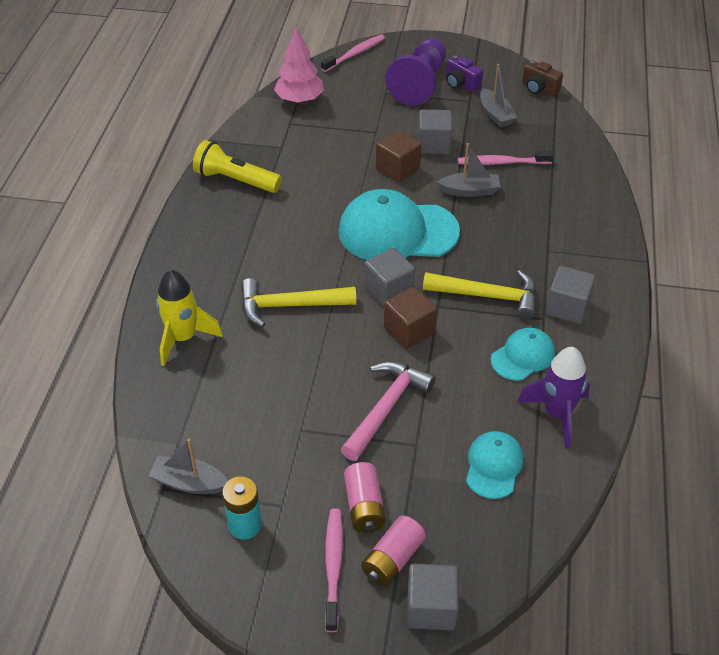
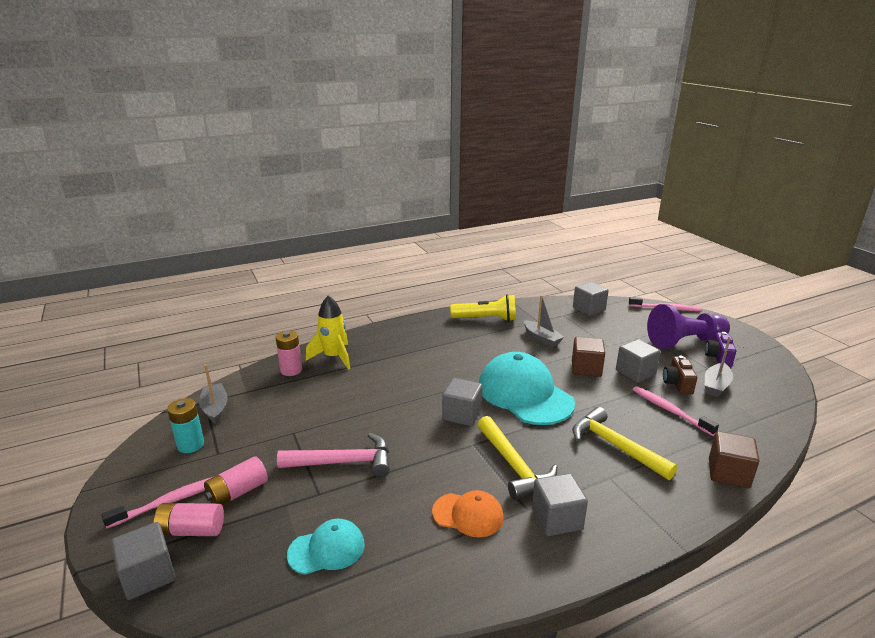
camera: 55 degrees right, 20 degrees down
(172, 386) = (291, 370): none -> pink battery
(236, 180) = (486, 319): yellow flashlight -> yellow flashlight turned 105 degrees clockwise
(289, 306) = (400, 381): yellow hammer -> yellow hammer (615, 446)
(299, 100) = (588, 309): pink tree -> grey cube
(409, 330) = (432, 440): brown cube -> brown cube (728, 473)
(470, 191) = (614, 408): grey boat -> grey boat (541, 339)
(523, 356) = (468, 515): turquoise cap -> orange cap
(539, 89) = (785, 394): brown camera -> brown camera (677, 384)
(557, 414) = (420, 567): purple rocket -> none

